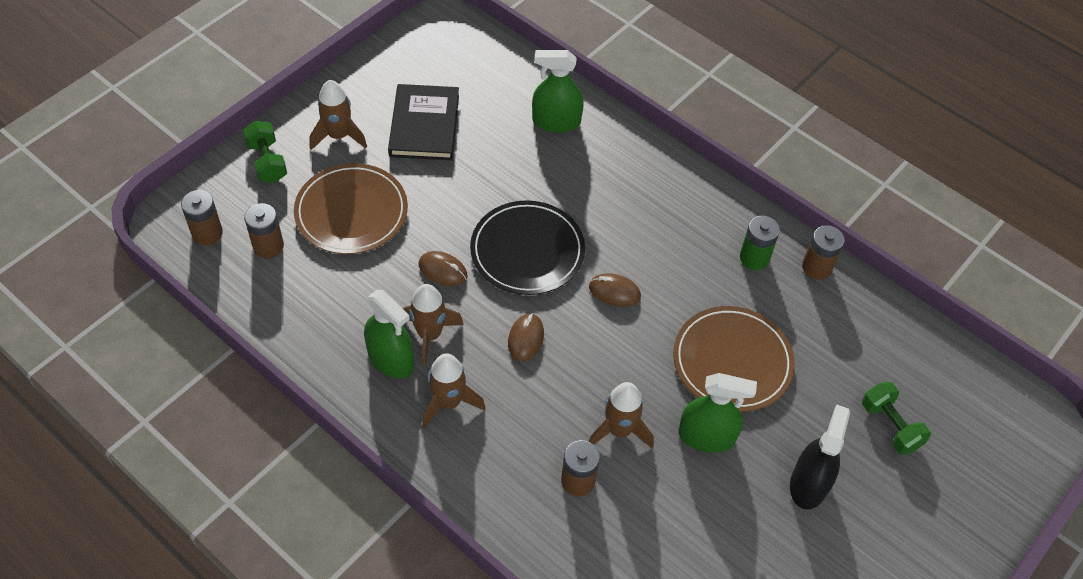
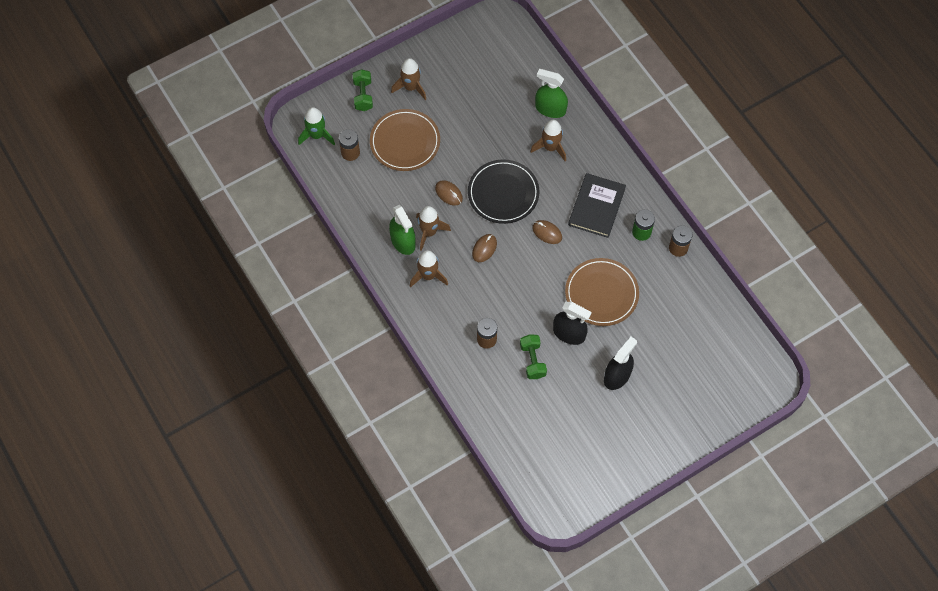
camera: 20 degrees right, 10 degrees up
(207, 233) = (317, 135): brown battery -> green rocket
(424, 125) = (466, 92): black book -> black book (596, 207)
(619, 430) = (520, 317): brown rocket -> brown rocket (550, 147)
(706, 436) = (569, 333): green spray bottle -> black spray bottle
(890, 426) = (680, 356): green dumbbell -> green dumbbell (532, 360)

